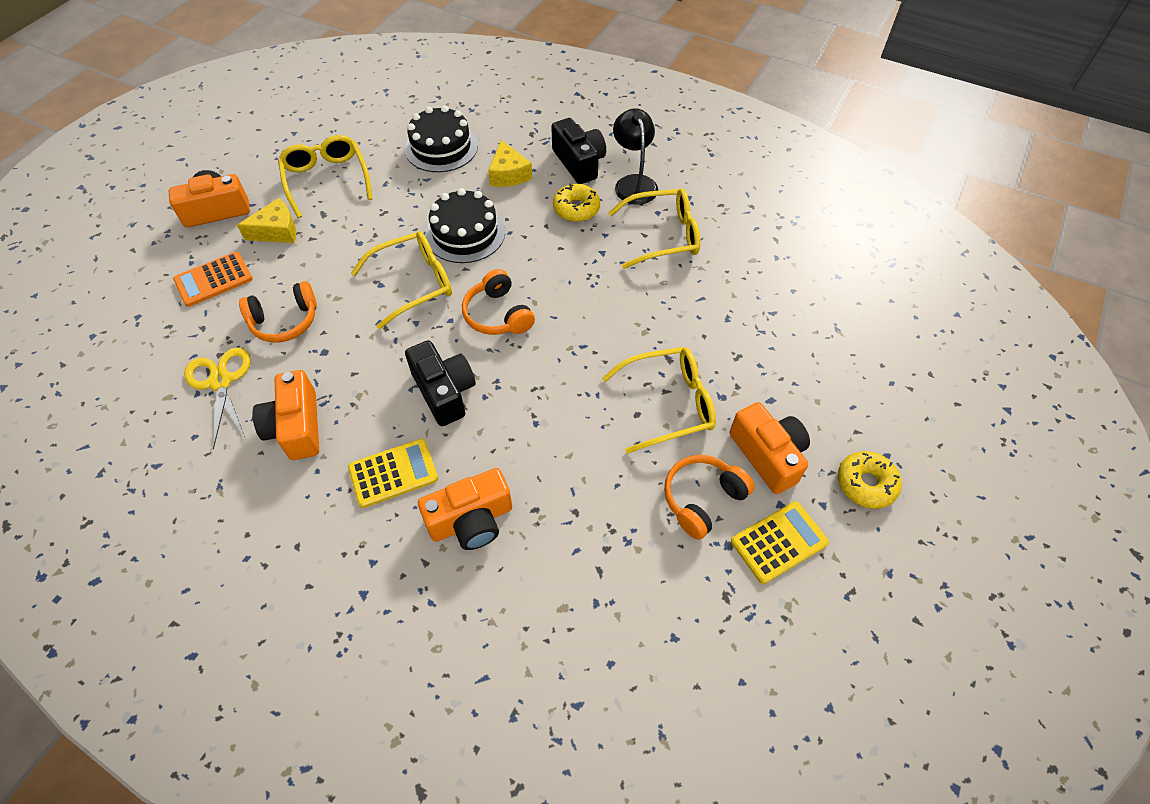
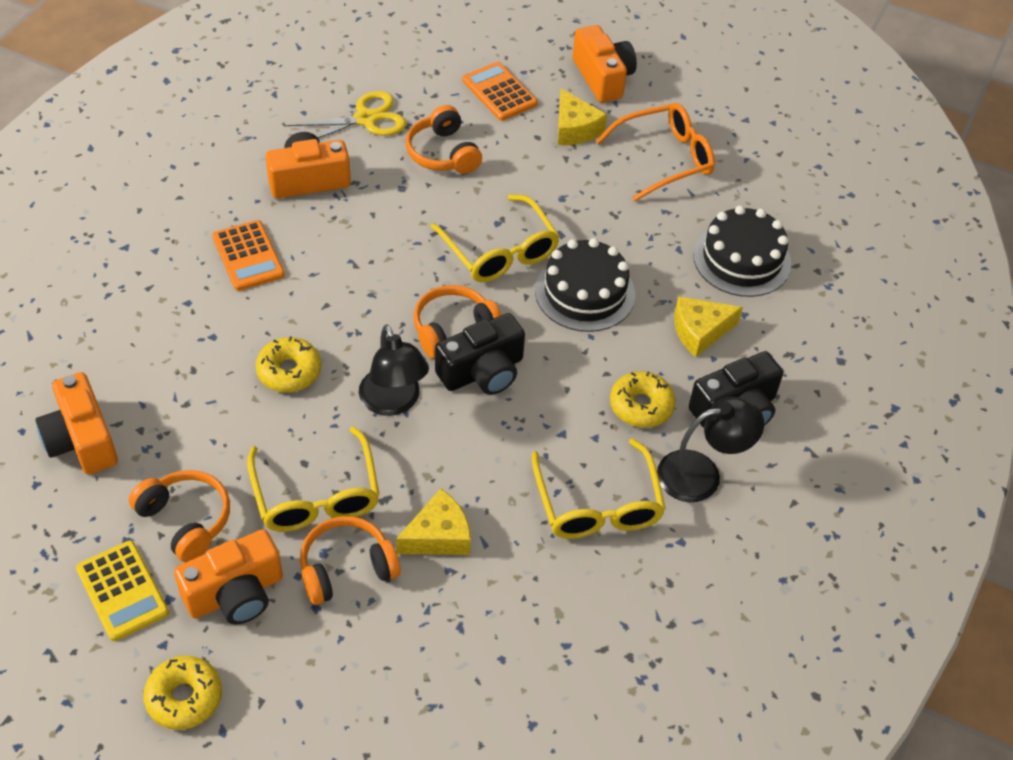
camera: 85 degrees right, 5 degrees down
(327, 180) = (664, 159): yellow glasses -> orange glasses
(393, 473) = (248, 256): yellow calculator -> orange calculator
(444, 392) = (345, 288): black camera -> black camera (482, 371)
(471, 520) = (188, 319): orange camera -> orange camera (82, 440)
(539, 430) = (289, 371): none -> yellow donut
(573, 354) = (393, 402): none -> black lamp
(698, 324) = (438, 536): none -> yellow cheese
(734, 381) = (346, 568): none -> orange headphones

